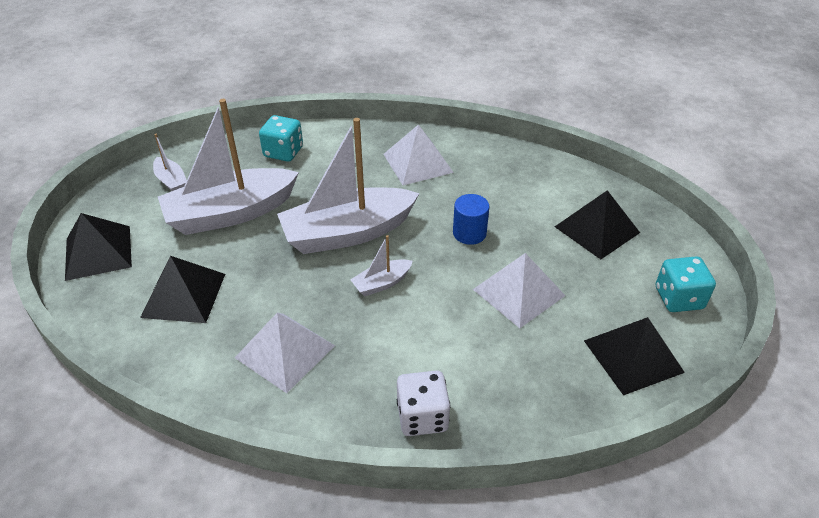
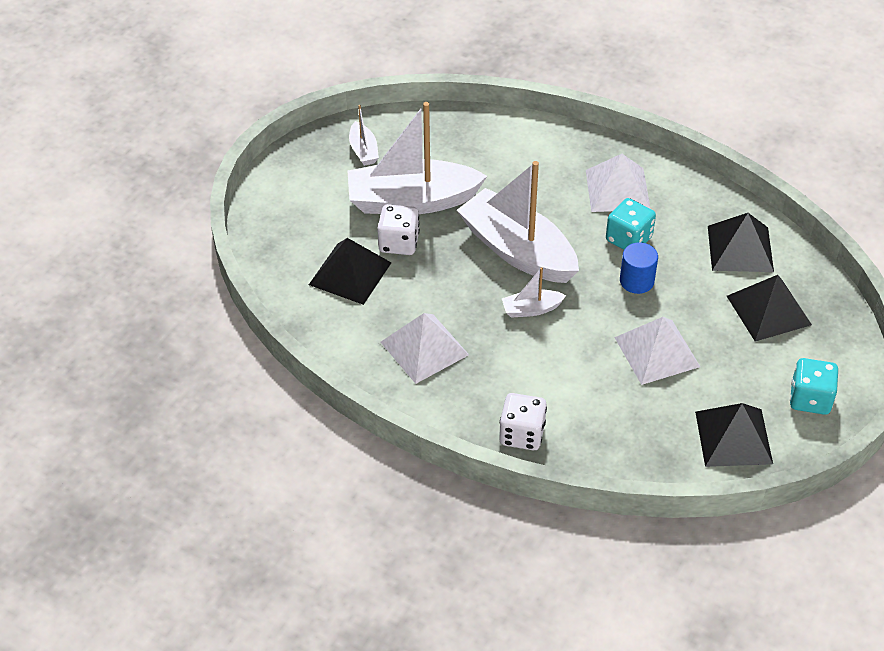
camera: 20 degrees right, 5 degrees up
(98, 252) = (282, 211): black pyramid -> black pyramid (740, 248)
(228, 253) = (399, 243): none -> white dice
(283, 152) = (483, 143): turquoise dice -> turquoise dice (628, 239)
(348, 233) = (517, 250): white boat -> white boat turned 45 degrees clockwise

